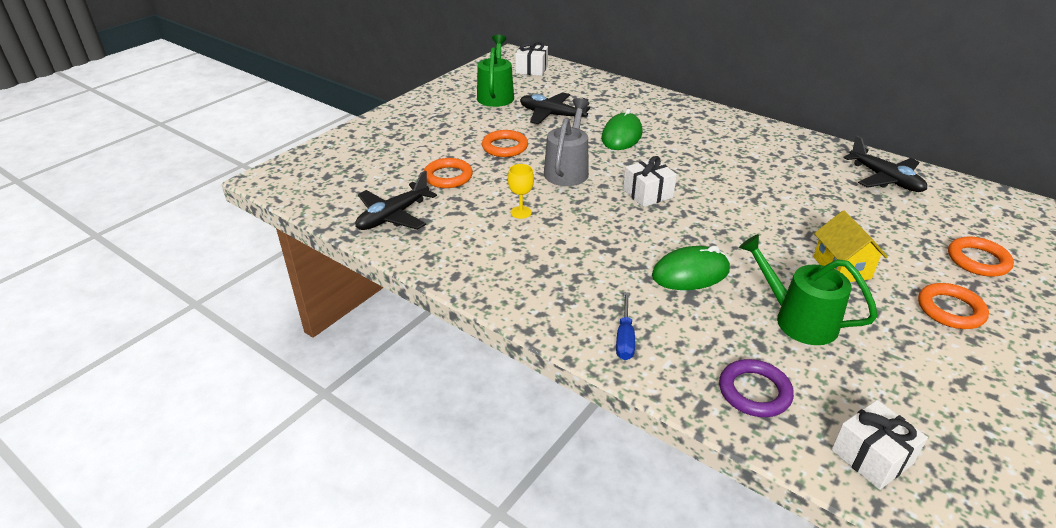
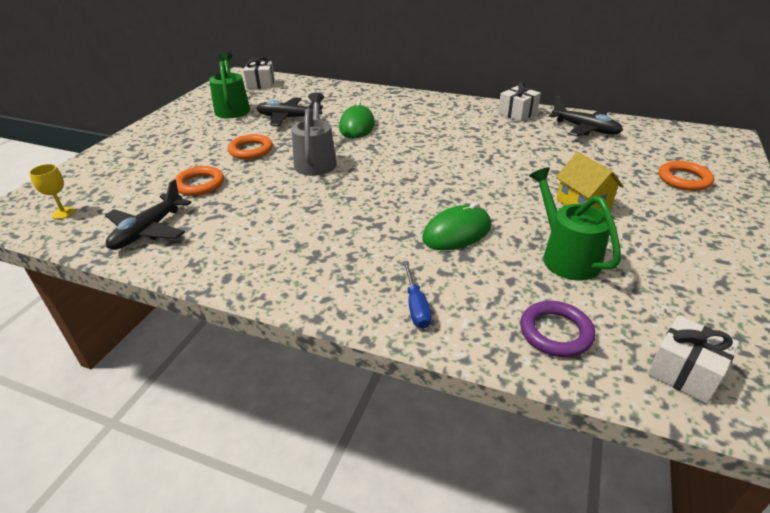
camera: 15 degrees left, 0 degrees up
(521, 212) = (280, 205): yellow goblet -> yellow goblet (63, 213)
(647, 193) = (395, 170): white gift -> white gift (517, 113)
(797, 319) = (565, 256): green watering can -> green watering can turned 45 degrees clockwise
(950, 310) = (683, 223): orange ring -> none

